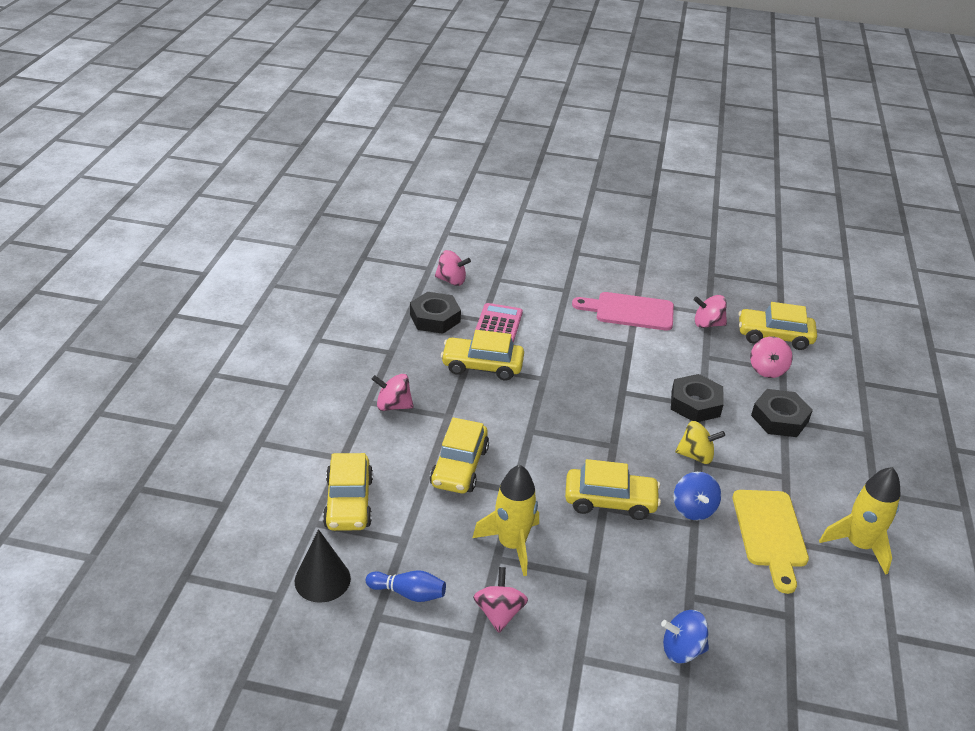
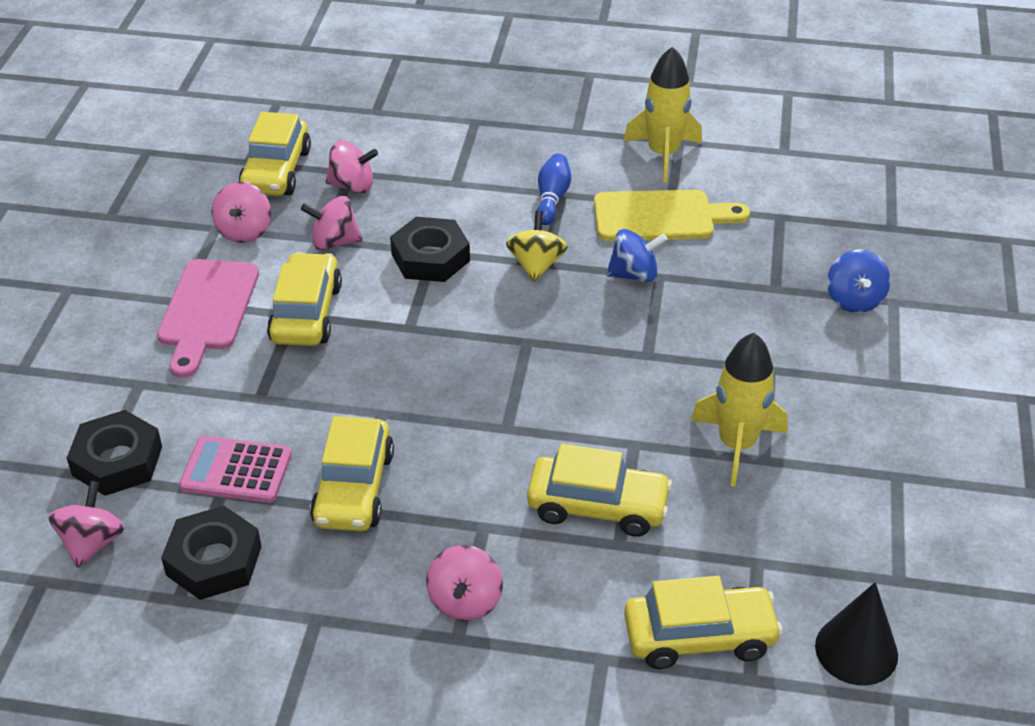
camera: 90 degrees left, 5 degrees up
(408, 593) = (850, 549): blue bowling pin -> blue bowling pin (552, 198)
(499, 613) = (853, 455): pink spinning top -> pink spinning top (334, 242)
(610, 501) = (636, 348): yellow car -> yellow car (306, 313)
(779, 418) = (454, 186): black nut -> black nut (117, 461)

